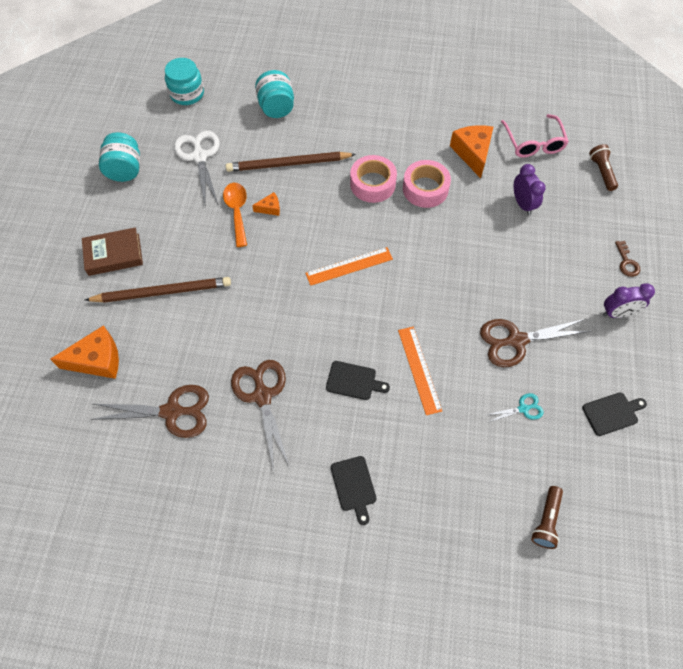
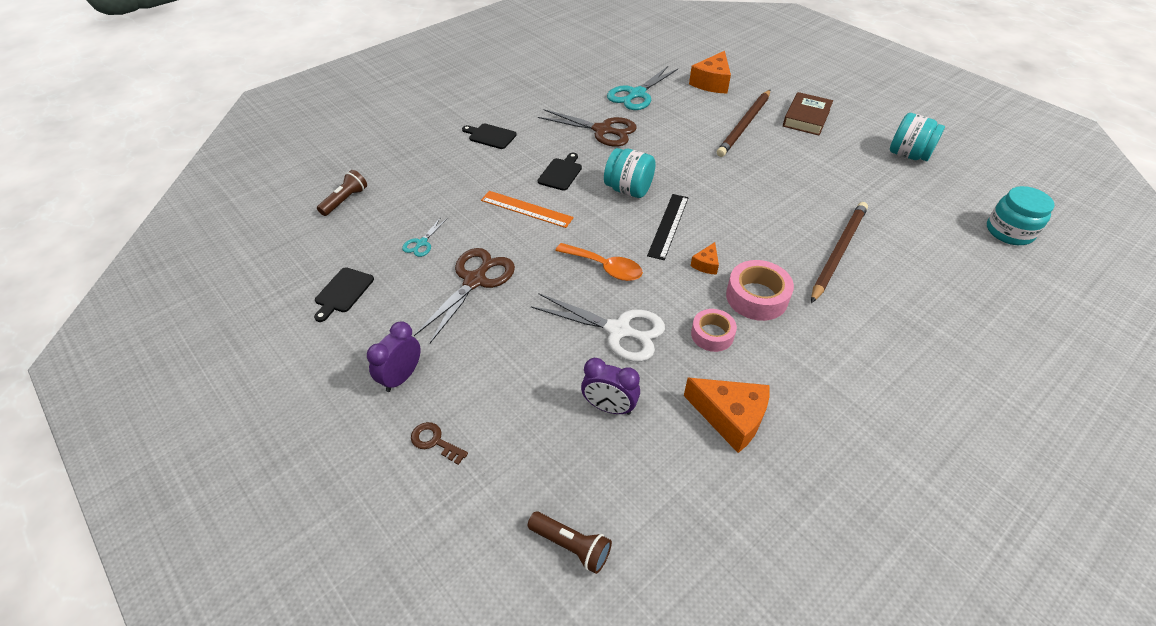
camera: 130 degrees right, 15 degrees down
(172, 412) = (637, 94): brown scissors -> turquoise scissors
(199, 157) = (894, 201): white scissors -> white scissors (618, 330)
(237, 211) = (799, 193): orange spoon -> orange spoon (605, 267)
(270, 208) = (785, 213): orange cheese -> orange cheese (706, 264)
(276, 107) = (942, 286): turquoise jar -> turquoise jar (628, 190)
(349, 266) = (668, 226): orange ruler -> black ruler
(353, 381) = (561, 173): black cutting board -> black cutting board turned 150 degrees clockwise
(425, 189) = (712, 334): pink tape -> pink tape, size x0.66
(533, 142) = (693, 504): pink glasses -> none
(546, 521) = (345, 200): brown flashlight -> brown flashlight turned 60 degrees clockwise

